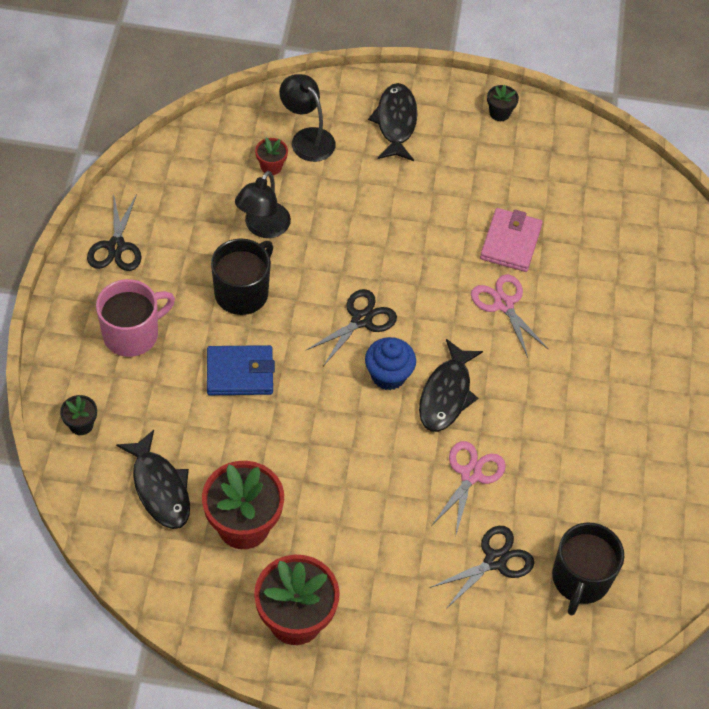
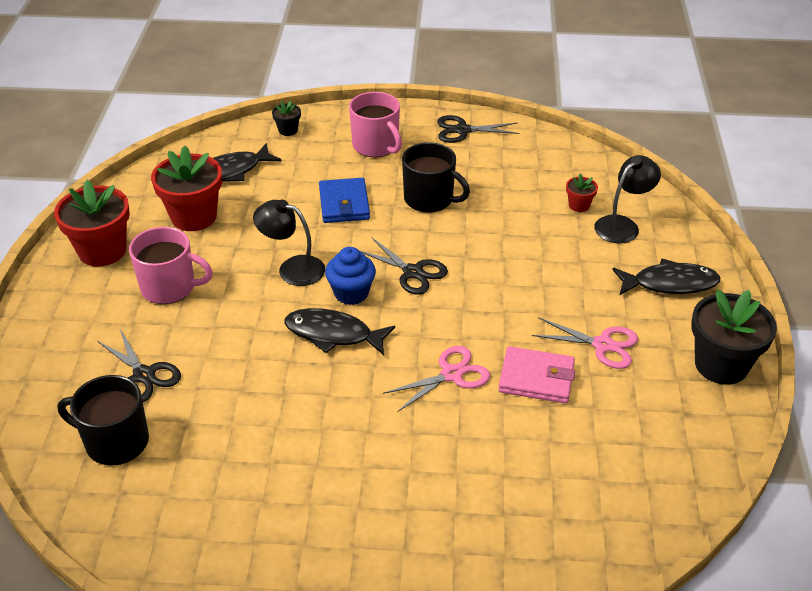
camera: 90 degrees right, 15 degrees down
(263, 228) = (505, 205): black lamp -> black lamp (292, 268)
(365, 544) = (169, 287): none -> pink mug
(471, 475) = (240, 355): pink scissors -> pink scissors (602, 345)
(499, 113) = (721, 365): black flower pot -> black flower pot, size x2.14

